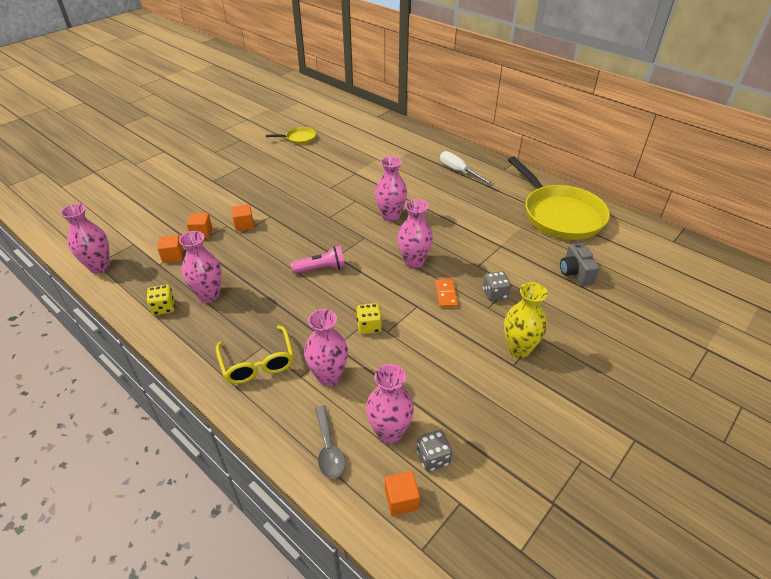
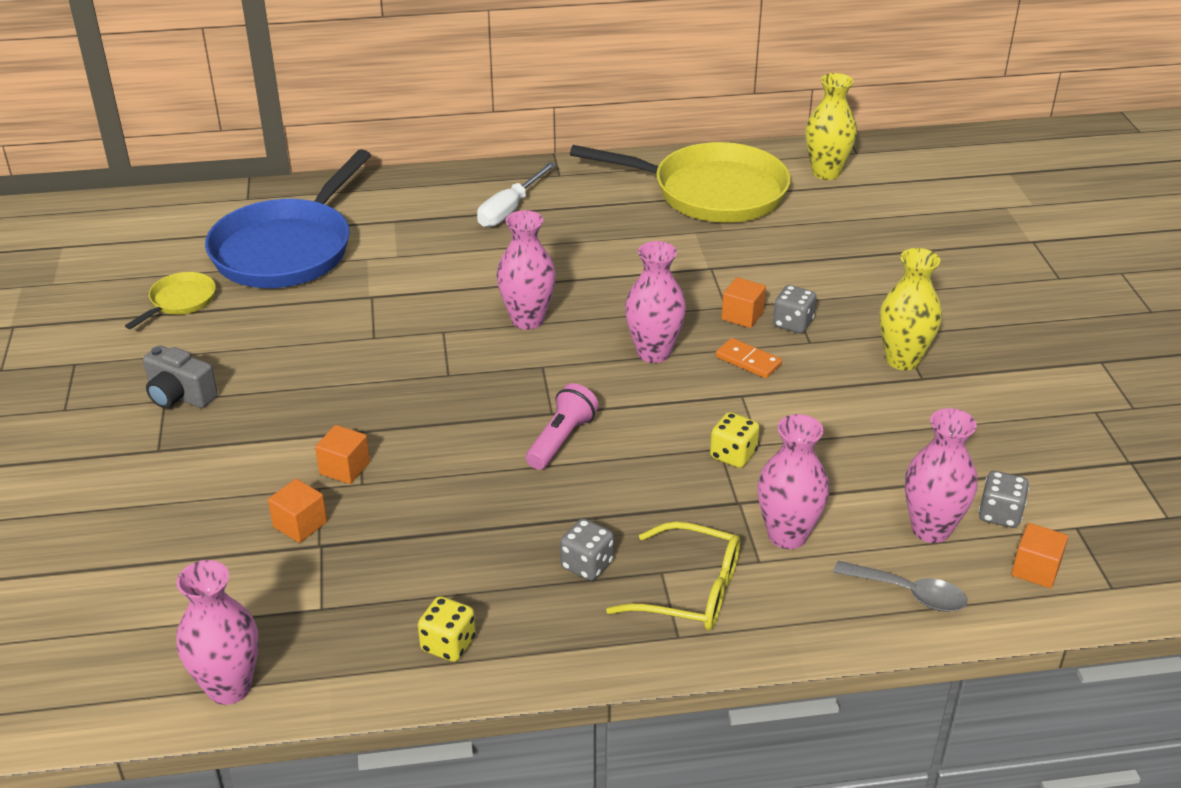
camera: 50 degrees left, 5 degrees down
(173, 256) = (320, 583): orange cube -> orange cube (742, 316)
(209, 295) = (480, 581): pink vase -> none
(246, 320) = (587, 565): none -> grey dice
(359, 140) = (287, 249): none -> blue pan
(459, 171) = (510, 209): white screwdriver -> white screwdriver turned 60 degrees counterclockwise
(575, 273) = (827, 247): grey camera -> grey camera (180, 396)
(637, 240) = (826, 172): none -> yellow vase

